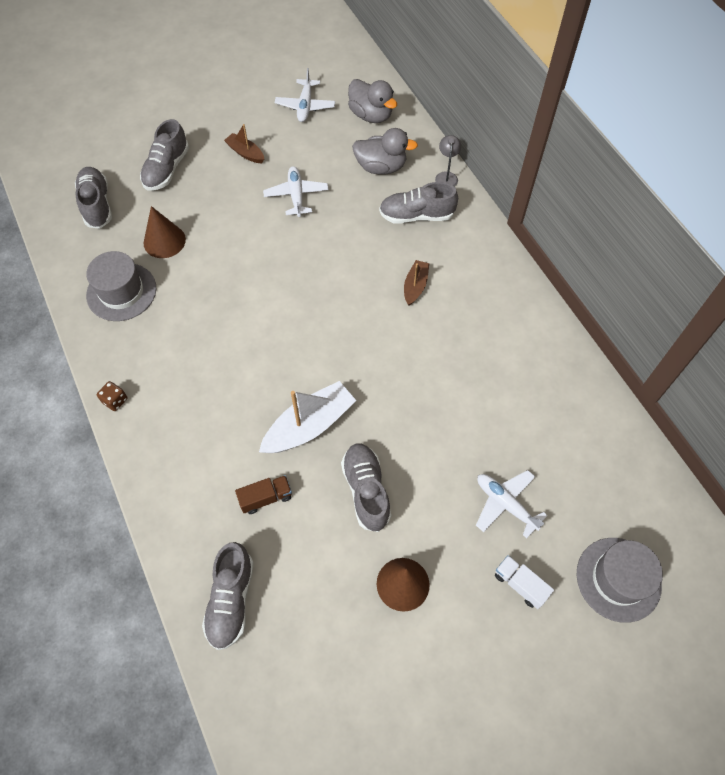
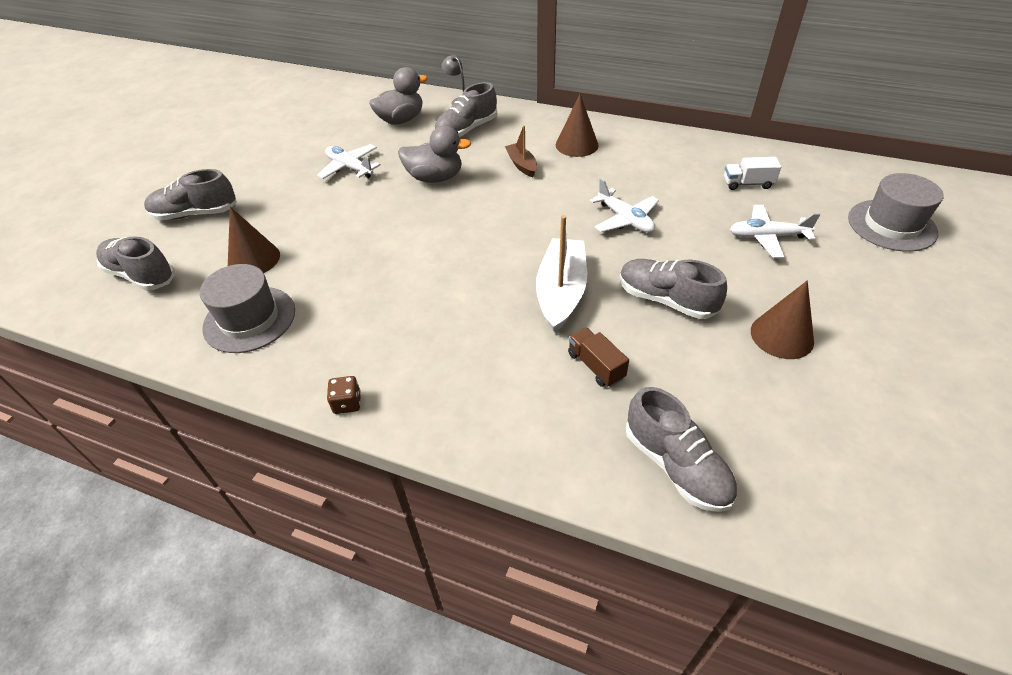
camera: 40 degrees left, 15 degrees down
(167, 169) = (196, 214): grey shoe -> grey shoe turned 105 degrees clockwise
(245, 153) = (267, 167): brown boat -> none
(266, 498) = (595, 366): brown truck -> brown truck turned 60 degrees counterclockwise
(305, 106) = (288, 119): white plane -> white plane (625, 219)
(371, 115) = (354, 99): grey duck -> grey duck (435, 178)
(480, 297) = (576, 145): none -> brown cone
(520, 584) = (849, 273): white truck -> white truck (747, 184)

